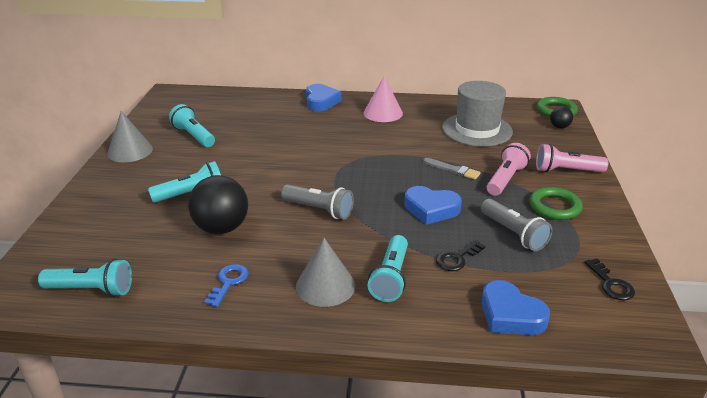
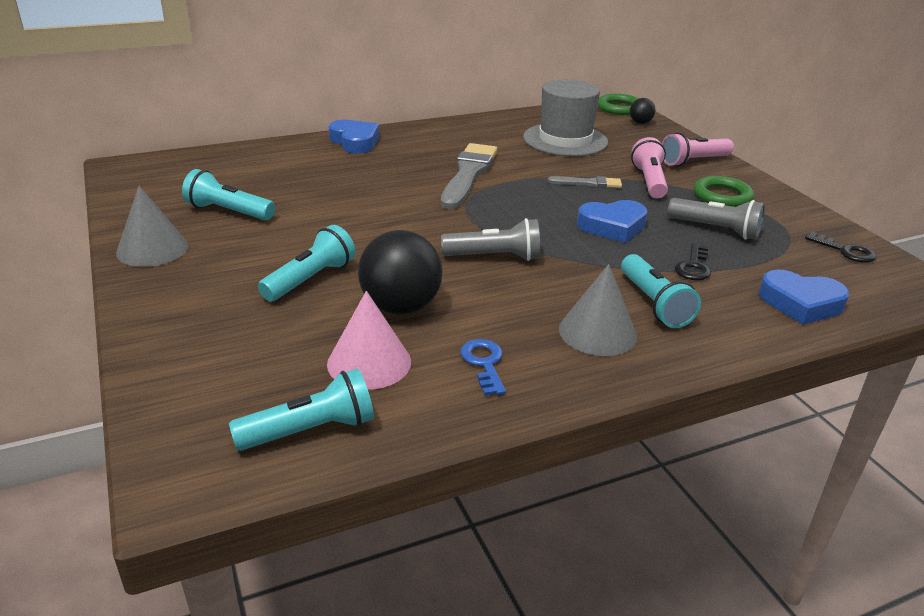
camera: 30 degrees left, 0 degrees up
(371, 142) = (468, 174): none -> grey brush
(383, 113) = (444, 141): pink cone -> pink cone (369, 362)

